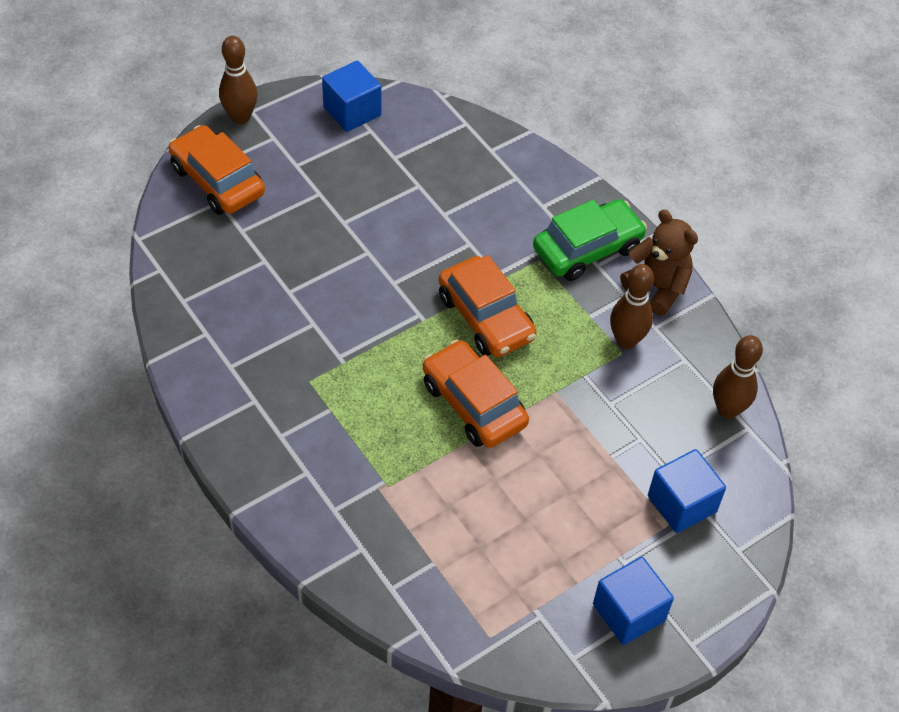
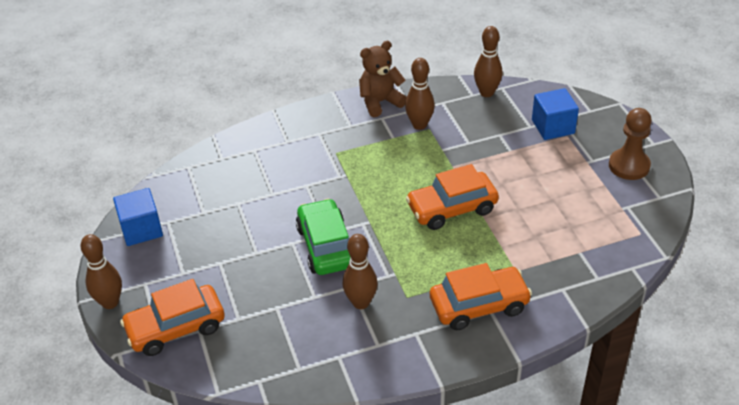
camera: 70 degrees left, 10 degrees down
(290, 337) = (361, 302): none -> brown bowling pin
(486, 317) = (378, 189): orange car -> orange car (479, 305)
(587, 249) = (335, 127): green car -> green car (326, 246)
(628, 612) = (629, 166): blue cube -> brown pawn

